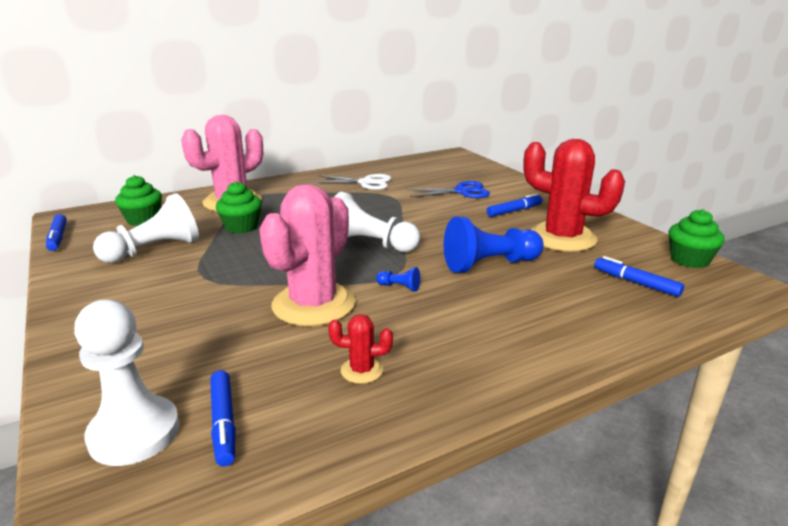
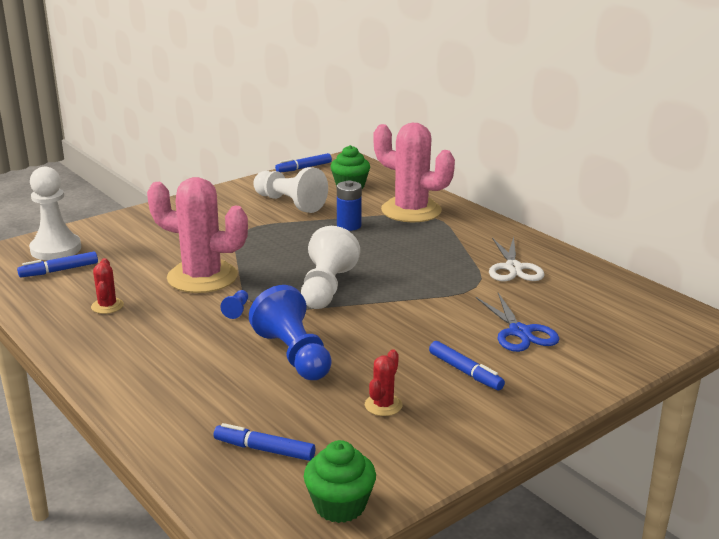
camera: 80 degrees right, 0 degrees up
(241, 227) = (349, 226): green cupcake -> blue battery
(562, 238) = (383, 405): red cactus -> red cactus, size x0.43
(635, 283) = (264, 449): blue marker -> blue marker turned 105 degrees counterclockwise

